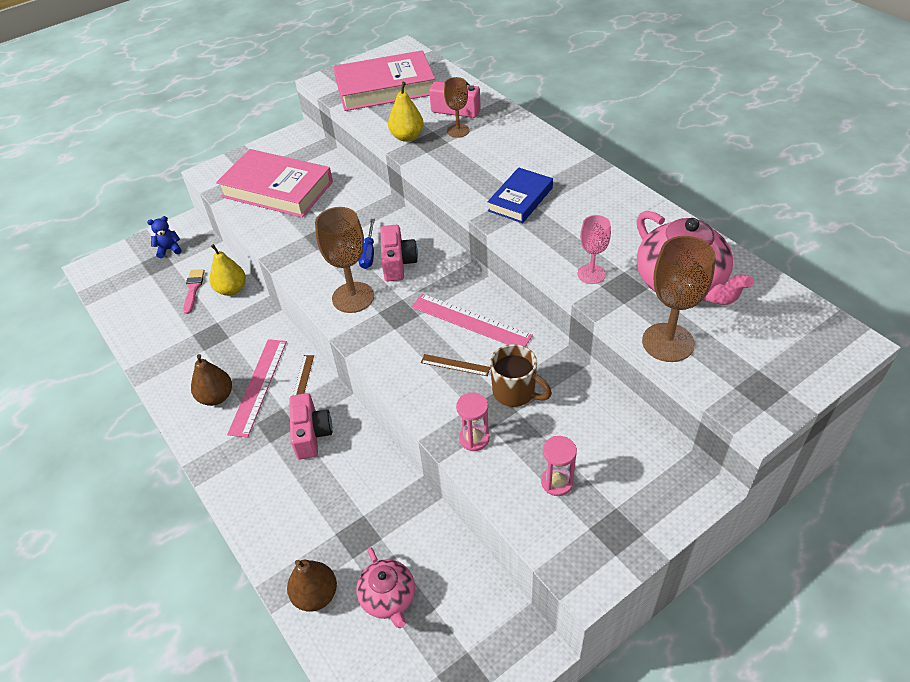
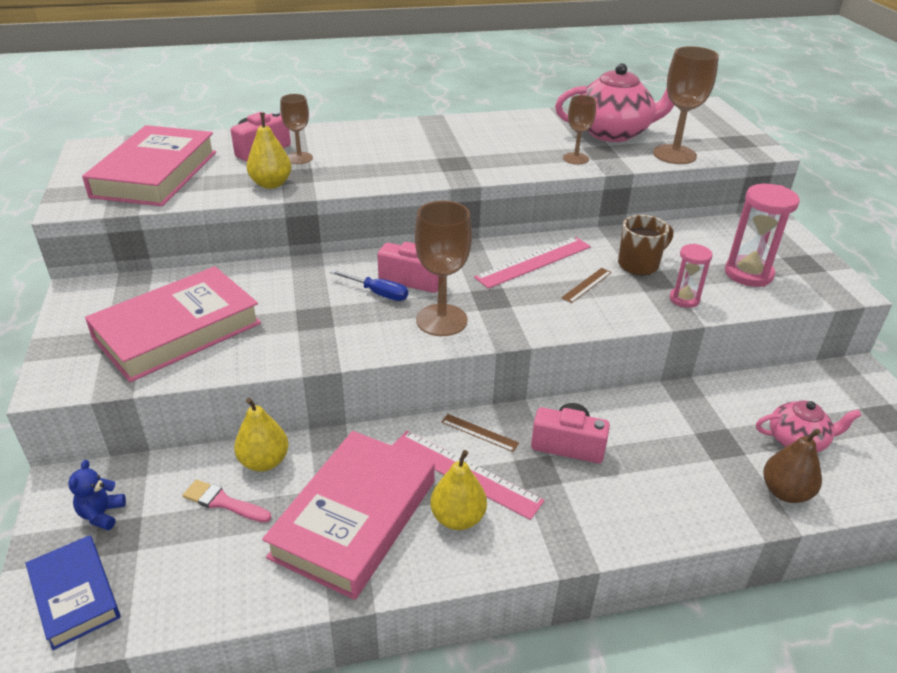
camera: 70 degrees left, 10 degrees down
(200, 349) = (354, 518): none -> pink book
(216, 397) = (458, 518): brown pear -> yellow pear
(520, 199) = (446, 159): blue book -> blue book (75, 595)
(557, 482) = (748, 274): pink hourglass -> pink hourglass, size x1.66
(591, 274) = (575, 158): pink goblet -> brown goblet

